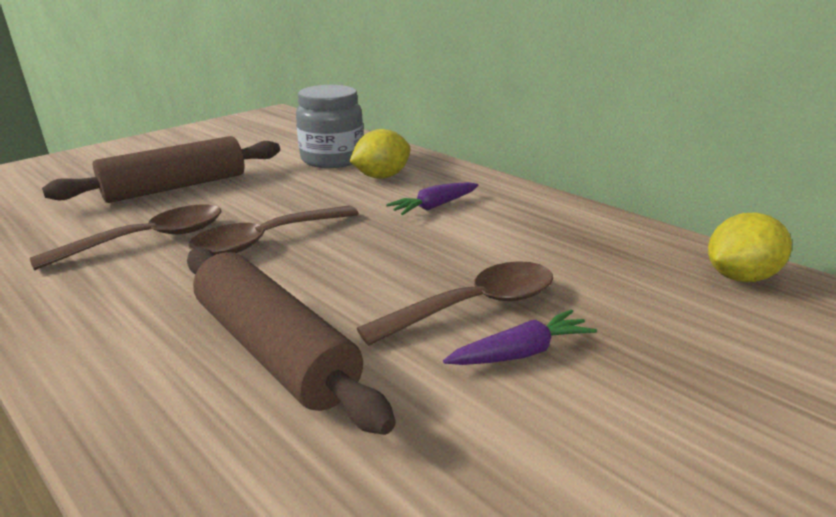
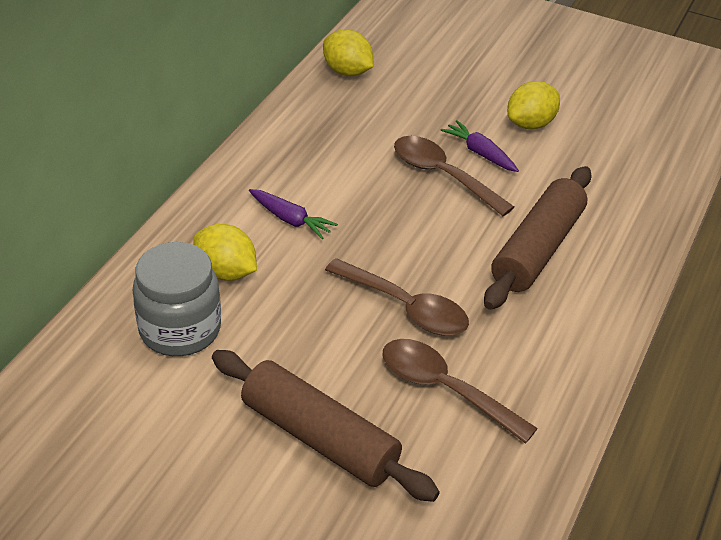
camera: 110 degrees left, 15 degrees up
(607, 443) = (530, 124): none -> yellow lemon

